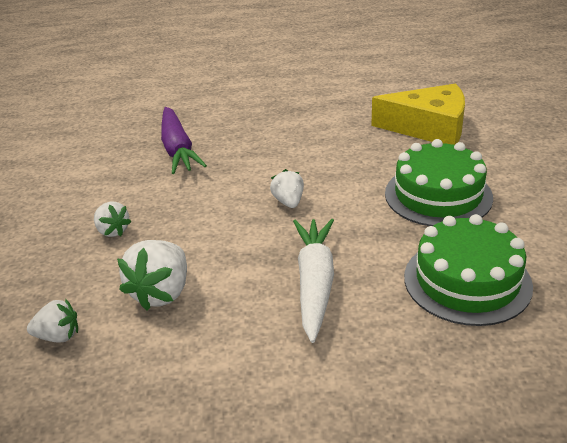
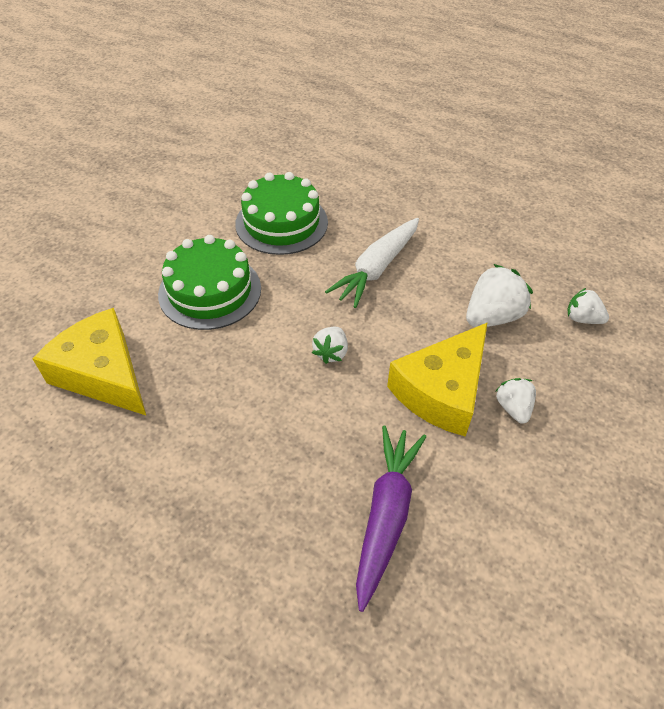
camera: 150 degrees left, 15 degrees up
(178, 217) = (442, 391): none -> yellow cheese

